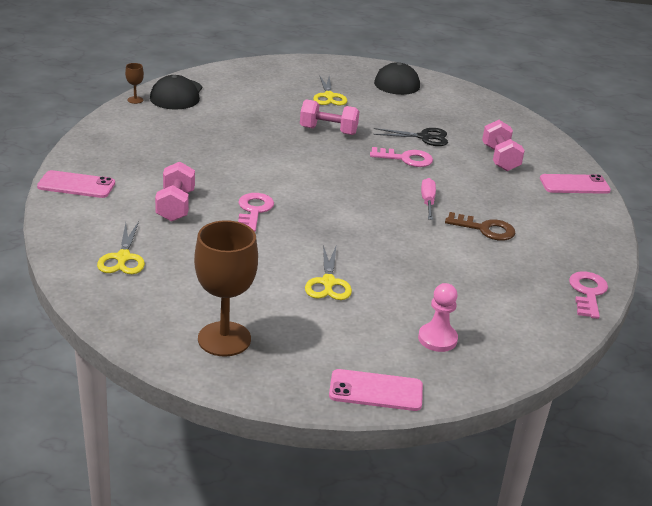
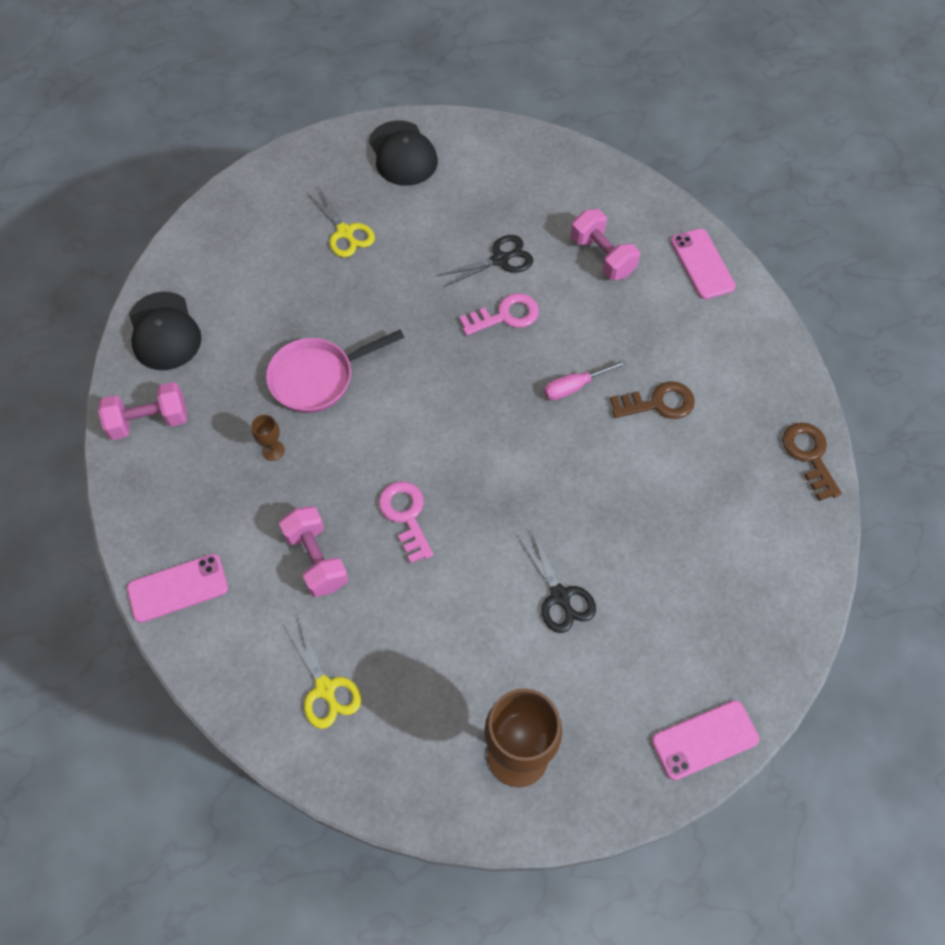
camera: 25 degrees left, 30 degrees up
(135, 100) = (121, 372): brown goblet -> brown goblet (273, 450)
(253, 140) = (317, 378): none -> pink pan
(328, 131) = (388, 307): pink dumbbell -> pink dumbbell (149, 421)
(328, 283) = (560, 596): yellow scissors -> black scissors
(427, 201) = (574, 387): pink screwdriver -> pink screwdriver turned 90 degrees counterclockwise
(437, 339) = (714, 622): pink pawn -> none
(574, 185) = (702, 264): pink phone -> pink phone turned 75 degrees counterclockwise
(588, 292) = (809, 455): pink key -> brown key

